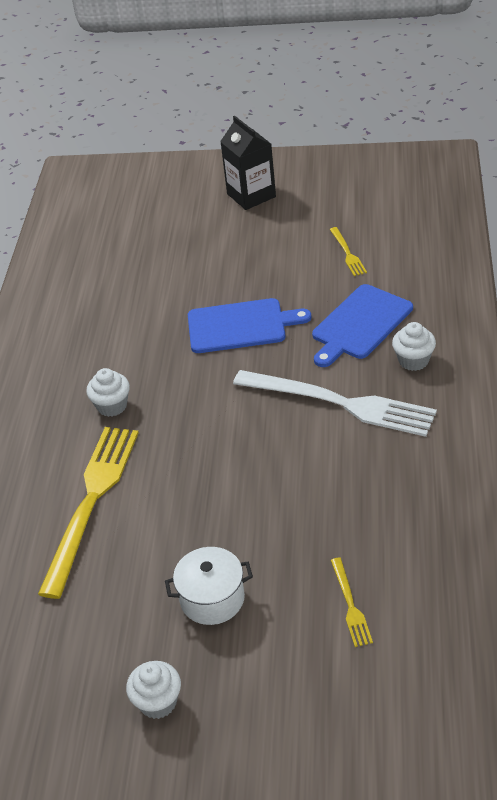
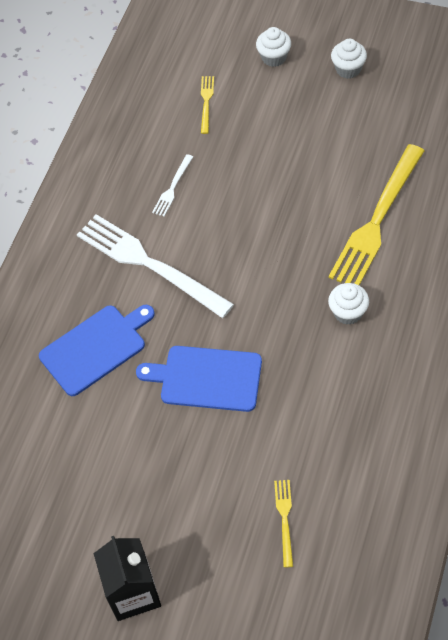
camera: 165 degrees left, 15 degrees up
(212, 599) = (298, 125): white pot -> none
(347, 253) = (66, 451): yellow fork -> yellow fork (285, 519)
(349, 486) = (172, 187): none -> white fork
(413, 360) = (69, 292): white cupcake -> white cupcake (274, 57)

